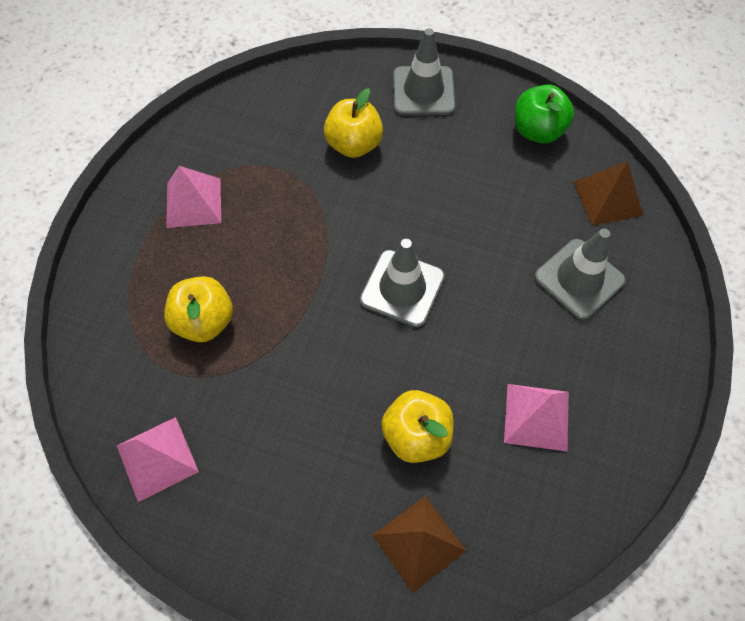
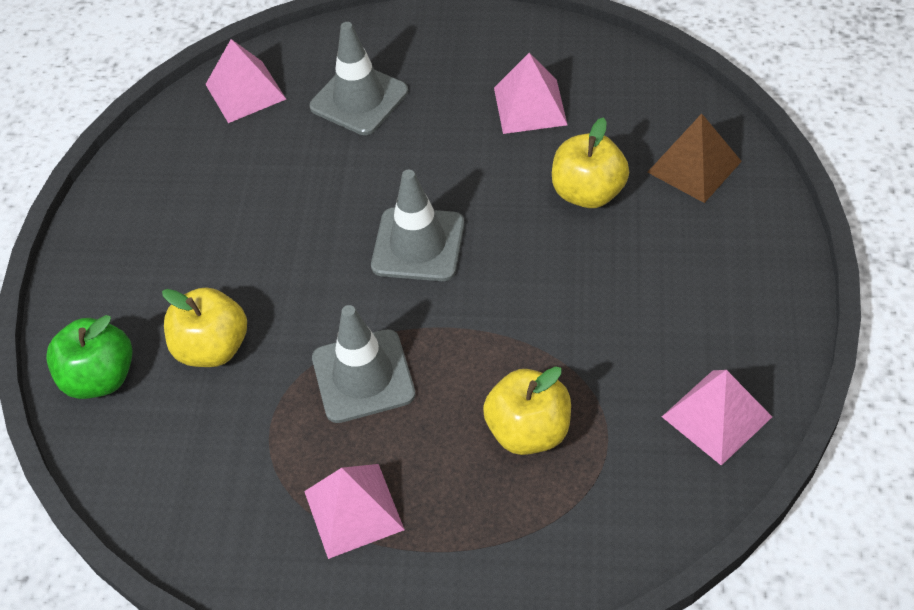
camera: 100 degrees left, 10 degrees down
(423, 91) = (106, 293): grey traffic cone -> grey traffic cone (363, 376)
(537, 131) = (156, 166): green apple -> green apple (100, 378)
(608, 198) = (245, 91): brown pyramid -> pink pyramid

